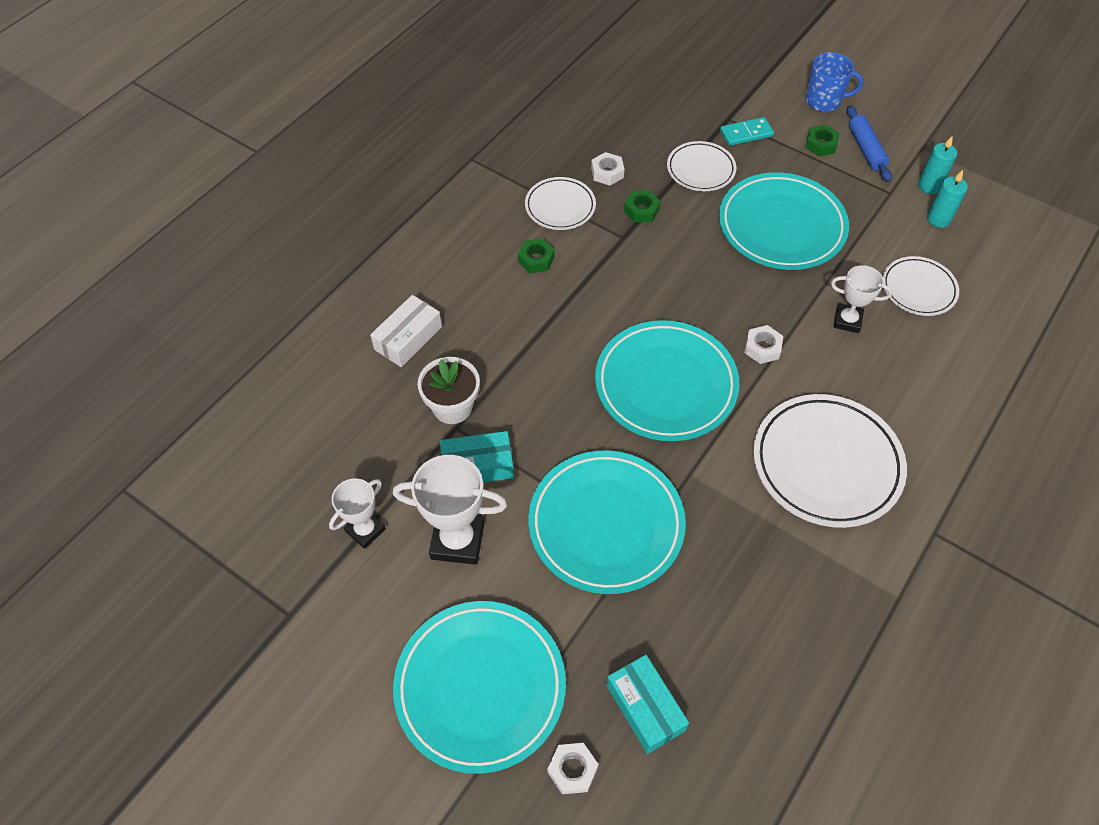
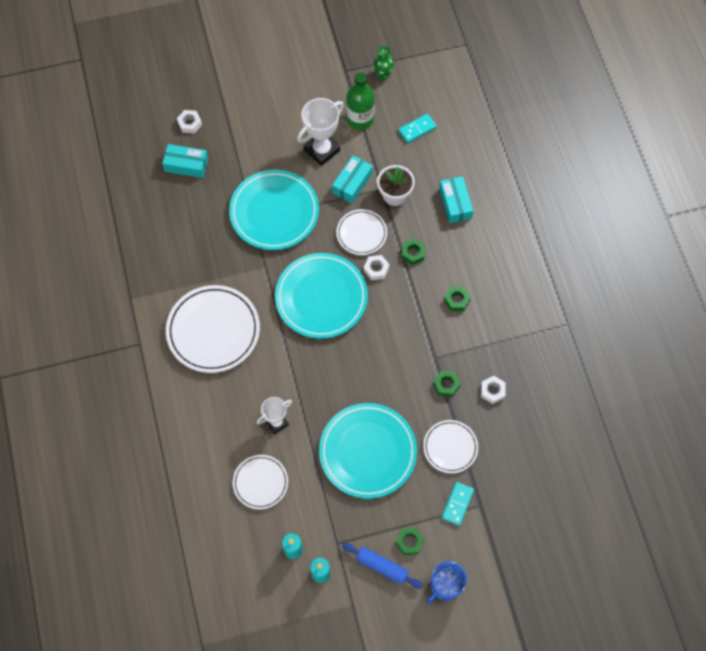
camera: 130 degrees right, 10 degrees up
(261, 556) = (383, 75): none -> green vase
(326, 450) = (417, 129): none -> turquoise domino
(365, 530) = (360, 119): white trophy -> green bottle
(408, 338) = (455, 203): white box -> turquoise box
(480, 687) = (250, 115): turquoise plate -> none
(516, 335) = (413, 253): none -> green nut
(560, 206) = (486, 343): white plate -> white plate (361, 233)
(762, 348) = (300, 363): white nut -> white nut (376, 269)

